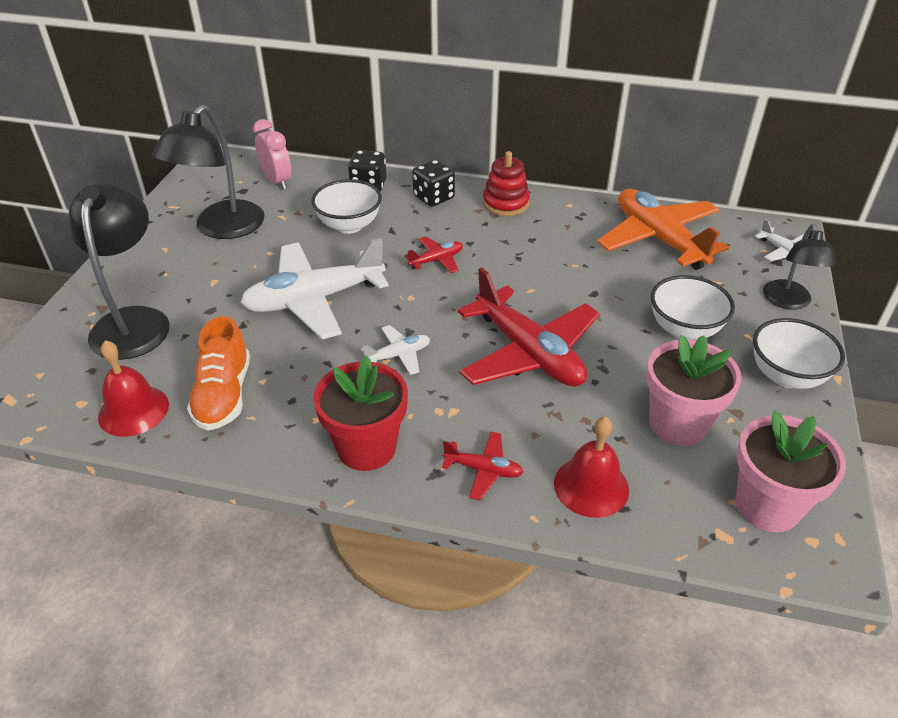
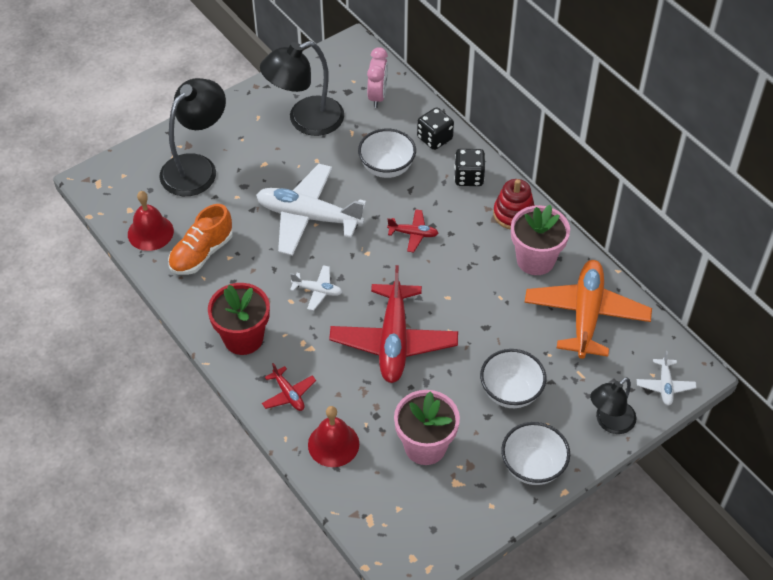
camera: 40 degrees right, 10 degrees up
(767, 505) = (413, 524): pink flower pot -> pink flower pot (535, 260)

